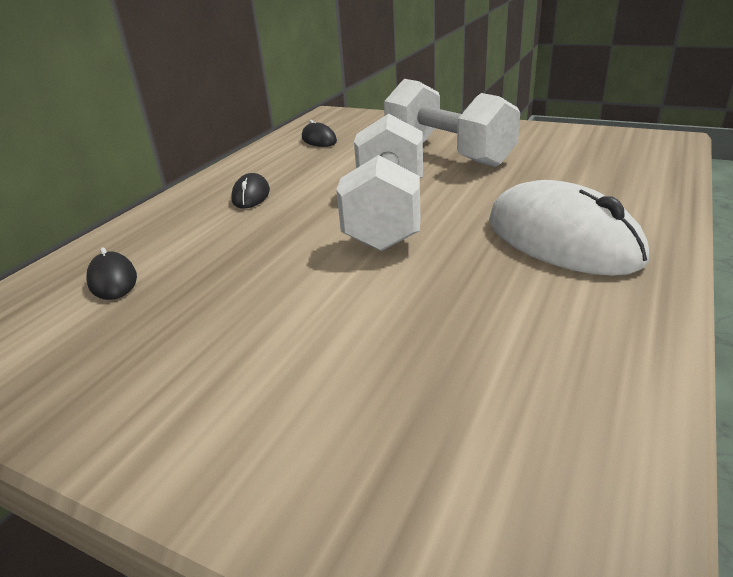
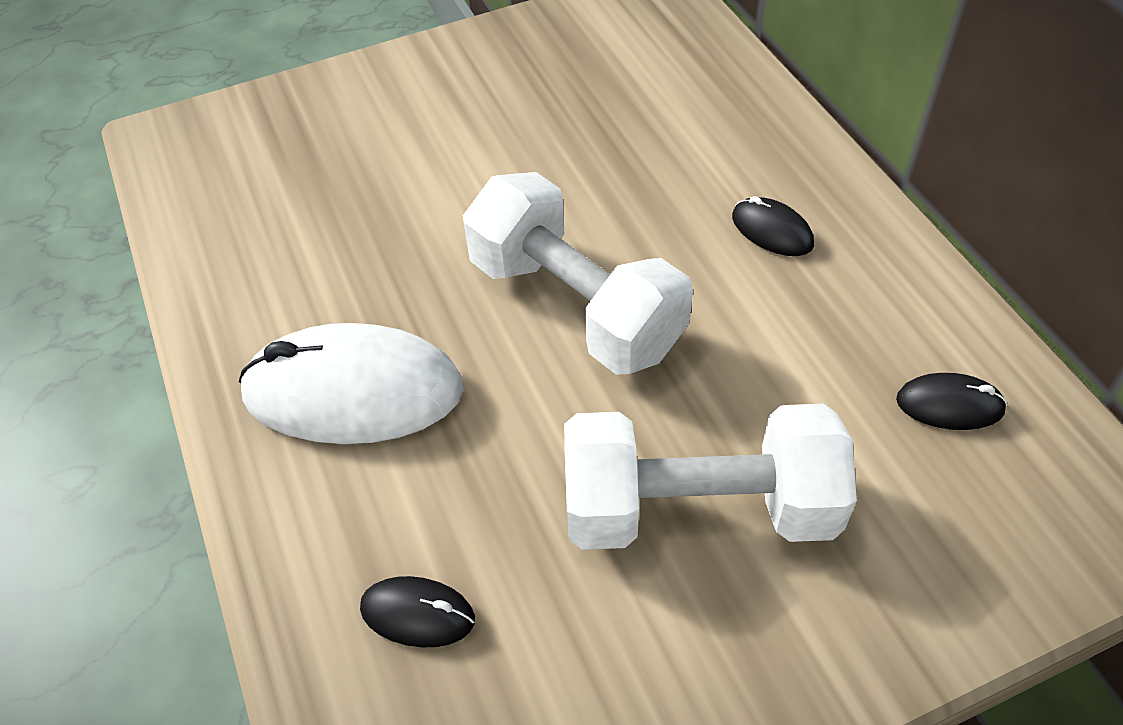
camera: 130 degrees right, 20 degrees up
(113, 280) = (666, 84): black mouse -> black mouse (417, 614)

